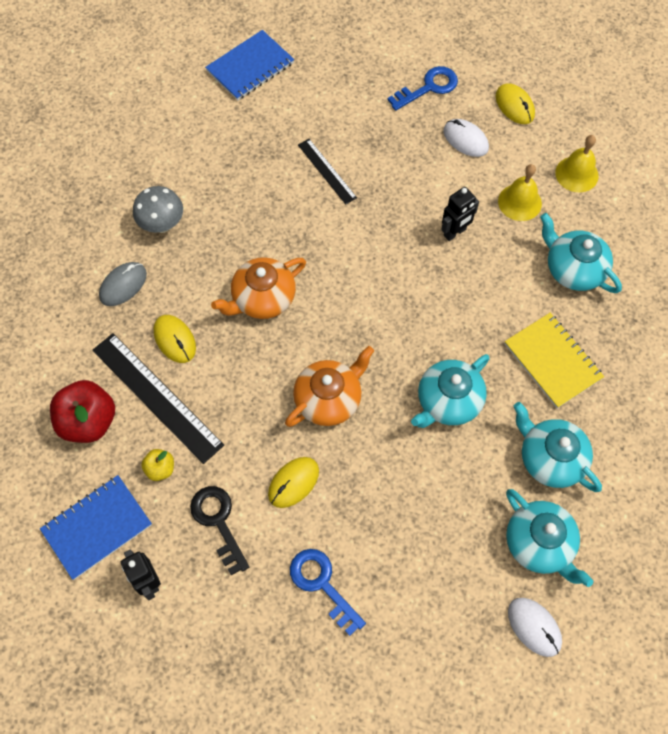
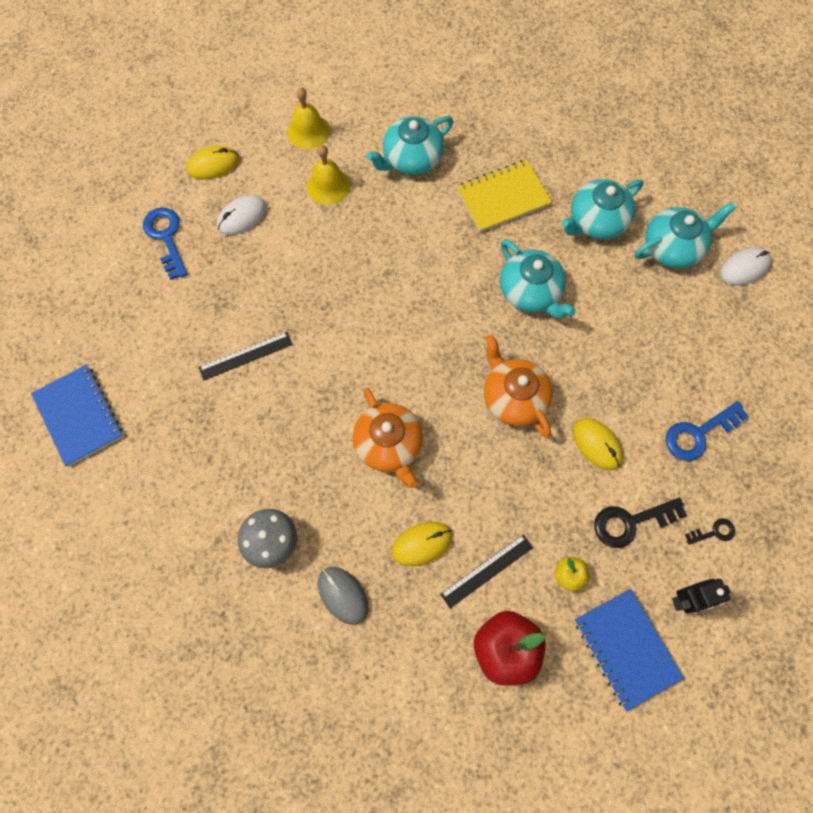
camera: 80 degrees left, 5 degrees up
(156, 397) = (487, 570): black ruler -> black ruler, size x0.56
(219, 606) = (714, 532): none -> black key
(455, 232) = (350, 249): black robot -> none

